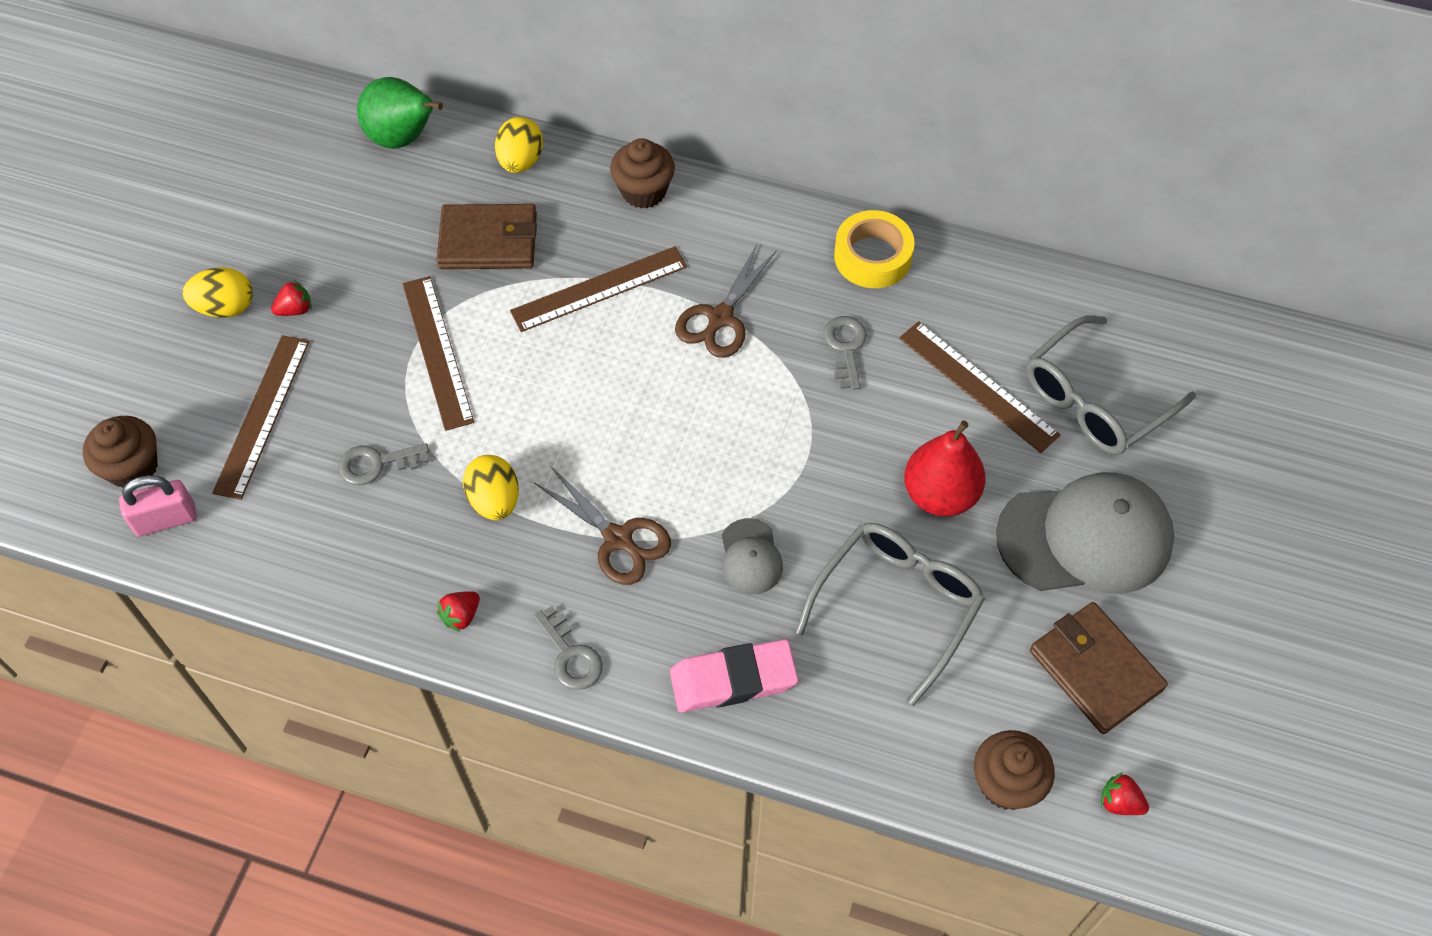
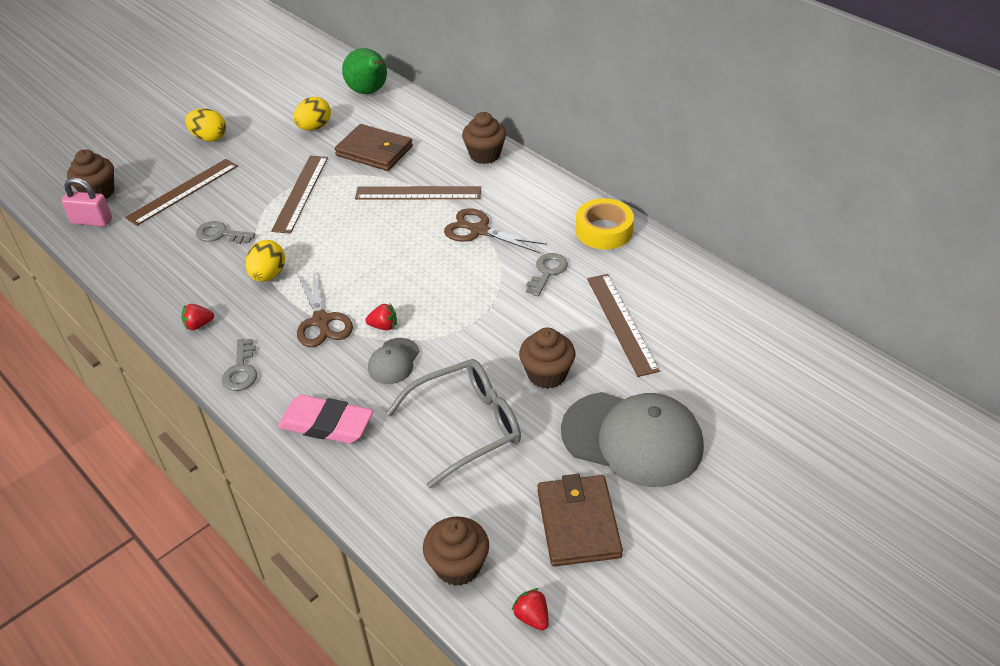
camera: 30 degrees right, 15 degrees down
(295, 309) = (243, 150): red strawberry -> red strawberry (383, 326)
(521, 161) = (425, 120): yellow egg -> yellow egg (314, 127)
(720, 318) = (479, 230): brown scissors -> brown scissors turned 60 degrees clockwise
(940, 494) = (547, 374): red pear -> brown cupcake
(1095, 400) = (701, 360): grey glasses -> none

